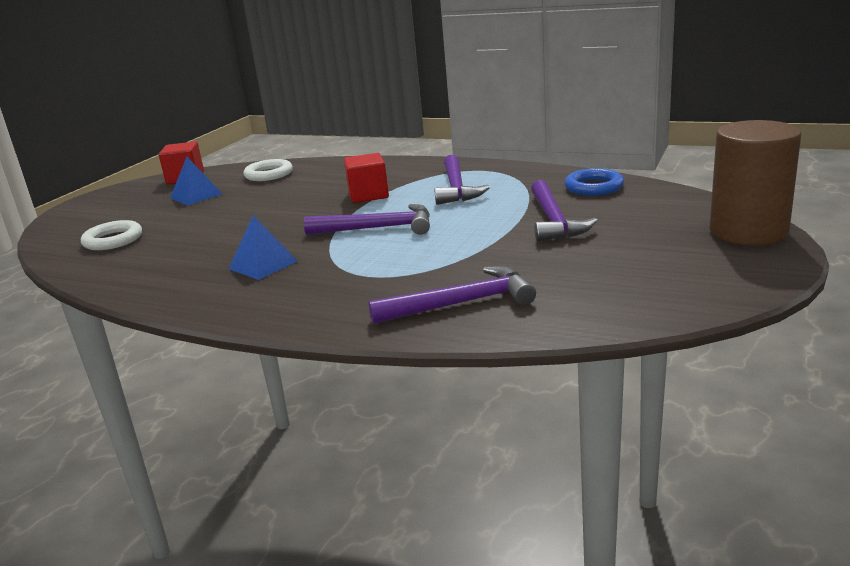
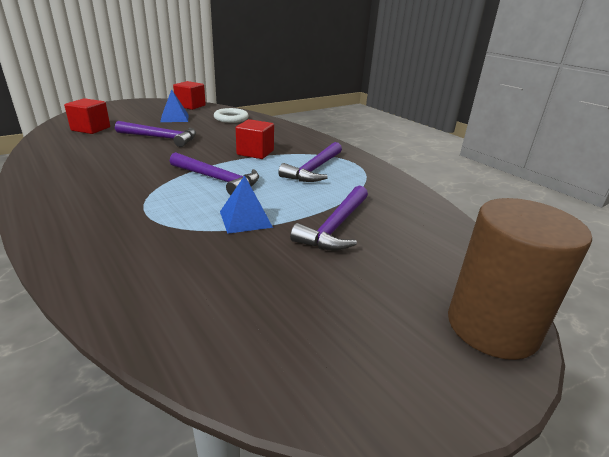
camera: 25 degrees right, 5 degrees up
(113, 240) = (91, 129): white ring -> red cube
(263, 265) = (115, 177): blue pyramid -> blue pyramid (245, 219)
(461, 303) = (150, 273): purple hammer -> purple hammer (161, 138)
(594, 187) = (412, 209): blue ring -> none

